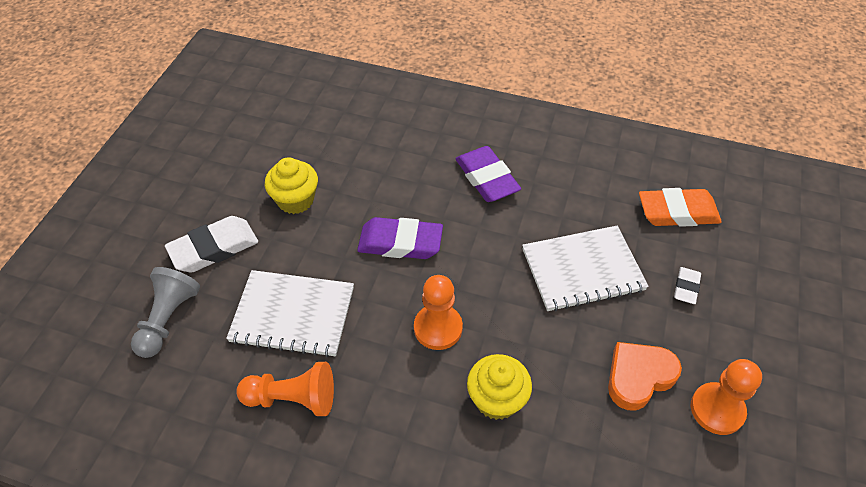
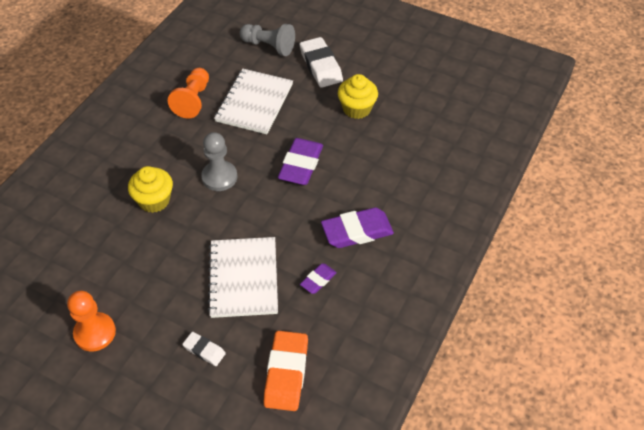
camera: 100 degrees right, 0 degrees up
(438, 328) = (219, 177): orange pawn -> grey pawn
(560, 202) = (318, 280): none -> purple eraser
(638, 377) = (139, 289): orange heart -> none

